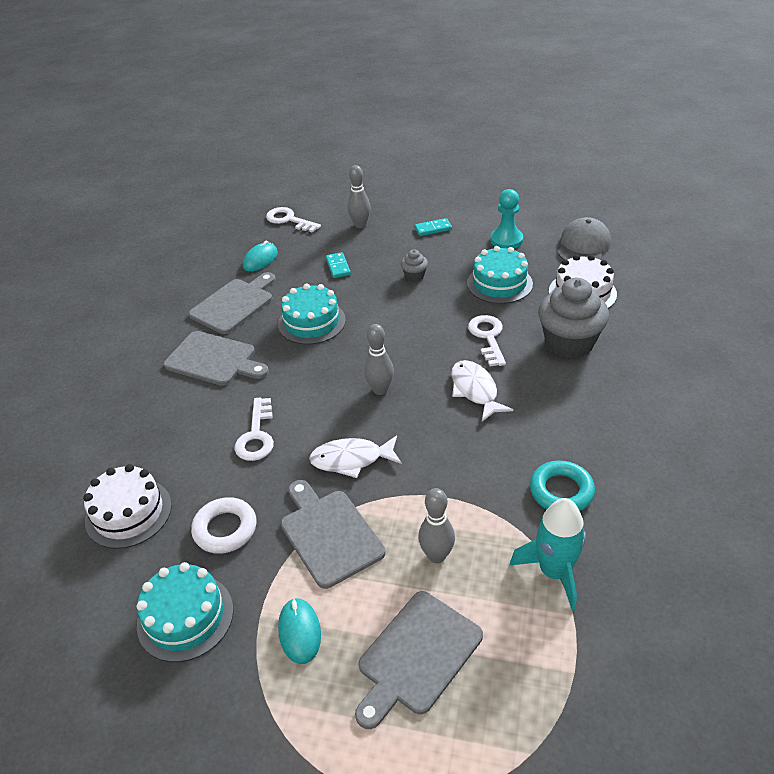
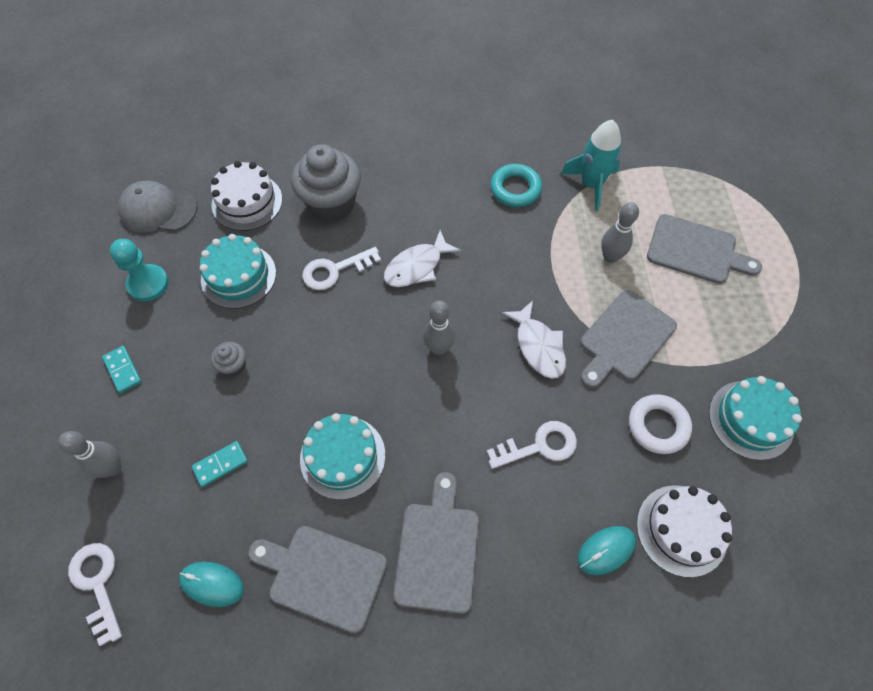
camera: 110 degrees left, 20 degrees up
(289, 220) = (97, 584): white key -> white key turned 135 degrees clockwise
(299, 632) = (718, 329): turquoise mouse -> turquoise mouse (606, 550)

